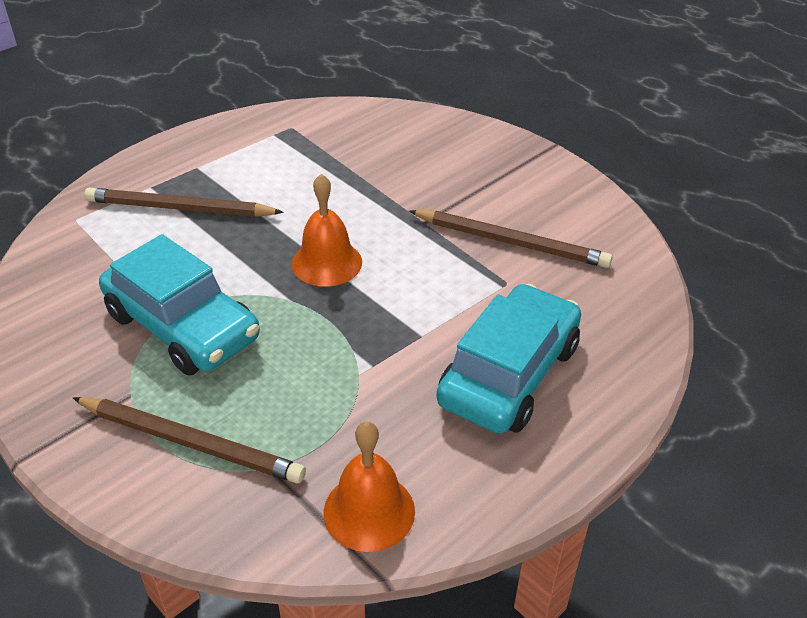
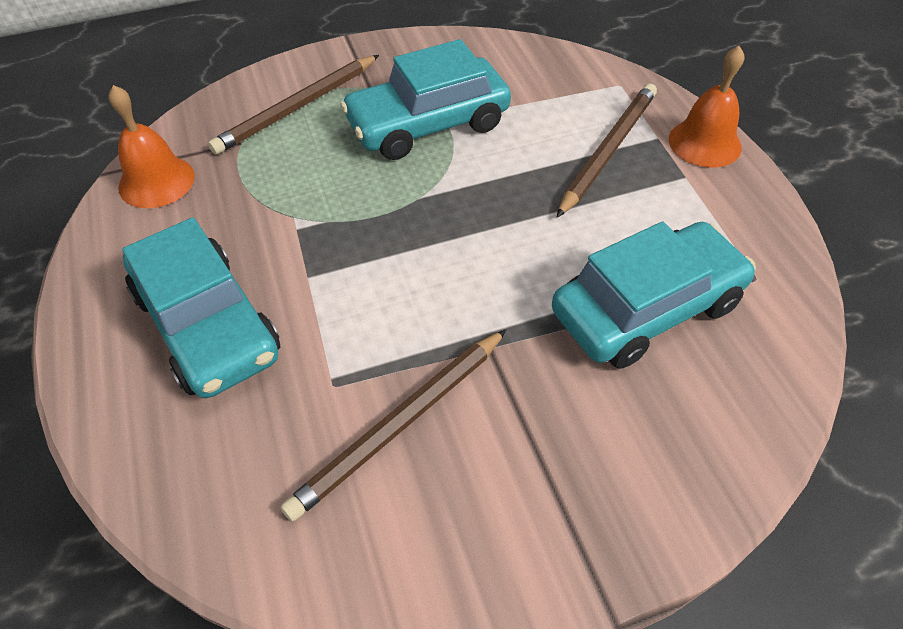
camera: 115 degrees right, 10 degrees up
(327, 262) = (460, 237): orange bell -> orange bell (704, 143)
(345, 164) = (646, 308): none -> turquoise car

